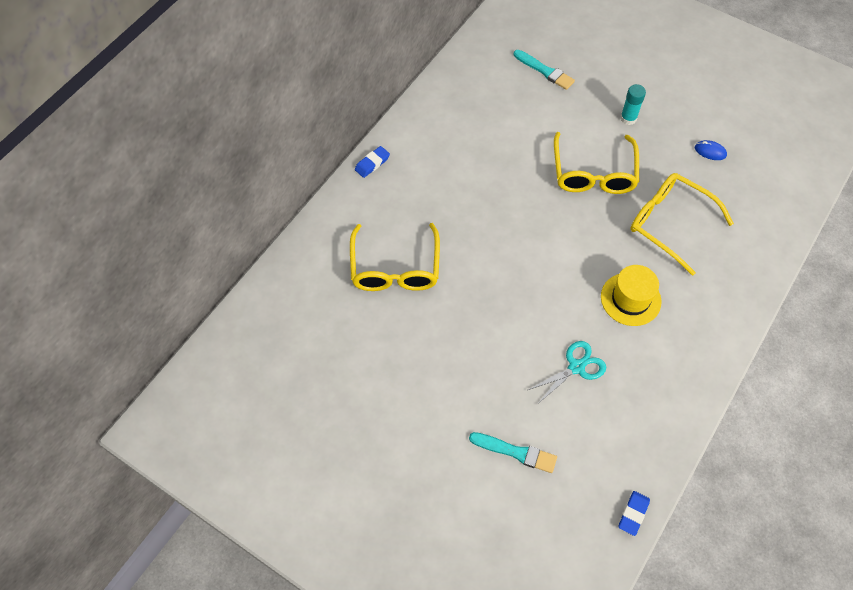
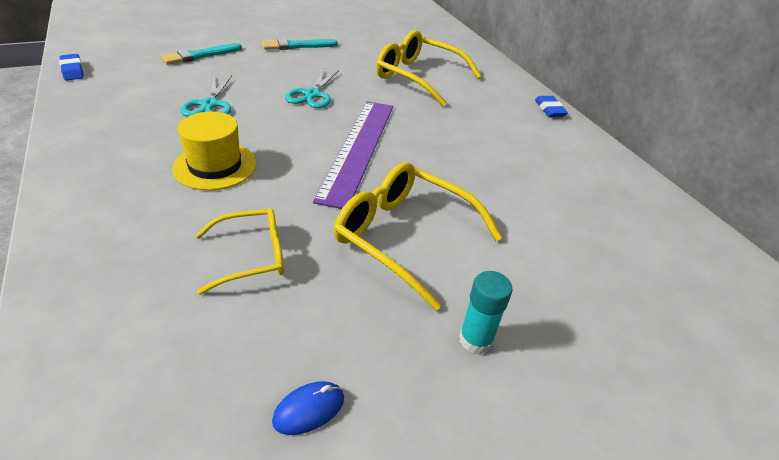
camera: 120 degrees right, 20 degrees down
(496, 316) = (312, 94): none -> turquoise scissors
(538, 241) = (358, 149): none -> purple ruler
(545, 71) = (643, 300): turquoise brush -> turquoise brush (297, 46)
(670, 224) = (251, 256): yellow glasses -> yellow glasses, size x0.62

